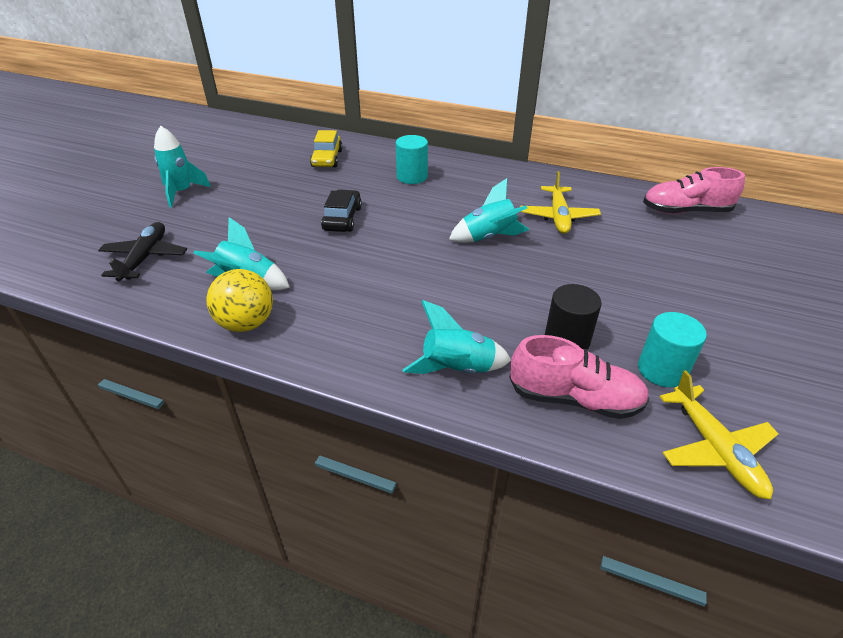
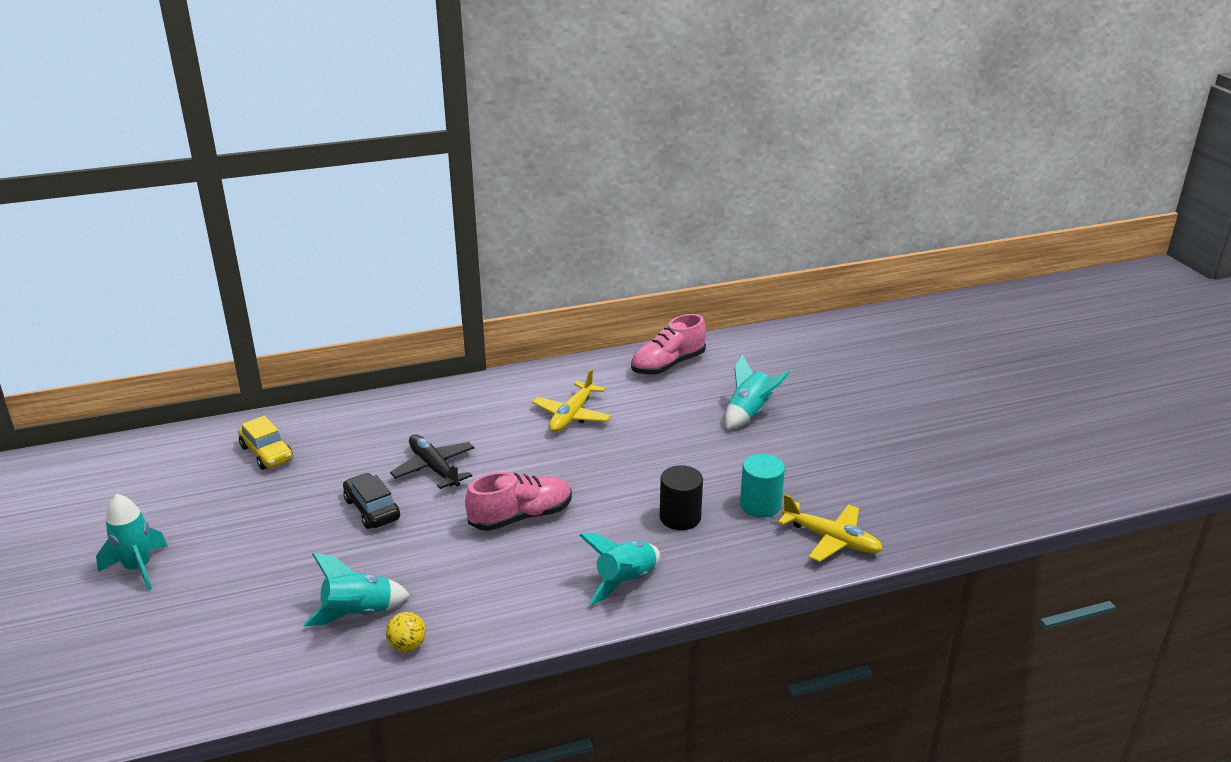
camera: 40 degrees left, 10 degrees down
(145, 258) = (206, 651): black plane -> black plane (434, 468)
(246, 323) = (407, 646): yellow ball -> yellow ball, size x0.58
(412, 177) = (390, 434): turquoise cylinder -> none
(488, 237) = (533, 463): turquoise rocket -> turquoise rocket (749, 413)
(558, 216) = (572, 415): yellow plane -> yellow plane turned 60 degrees clockwise
(574, 399) = (724, 556): pink shoe -> pink shoe (521, 517)

